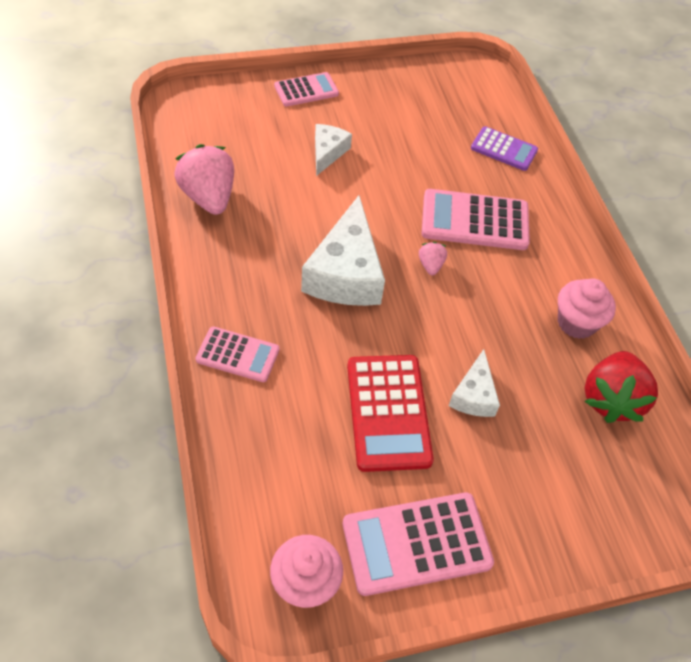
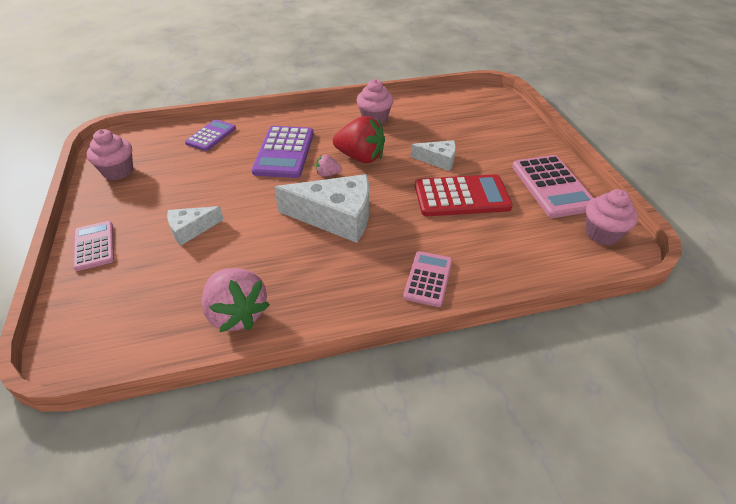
camera: 85 degrees left, 10 degrees down
(208, 197) = (237, 314): pink strawberry -> pink strawberry turned 105 degrees counterclockwise
(327, 152) = (191, 229): white cheese -> white cheese turned 45 degrees counterclockwise
(424, 85) = (118, 171): none -> pink cupcake
(475, 221) = (284, 152): pink calculator -> purple calculator
(611, 399) = (429, 112): red strawberry -> red strawberry (360, 157)

